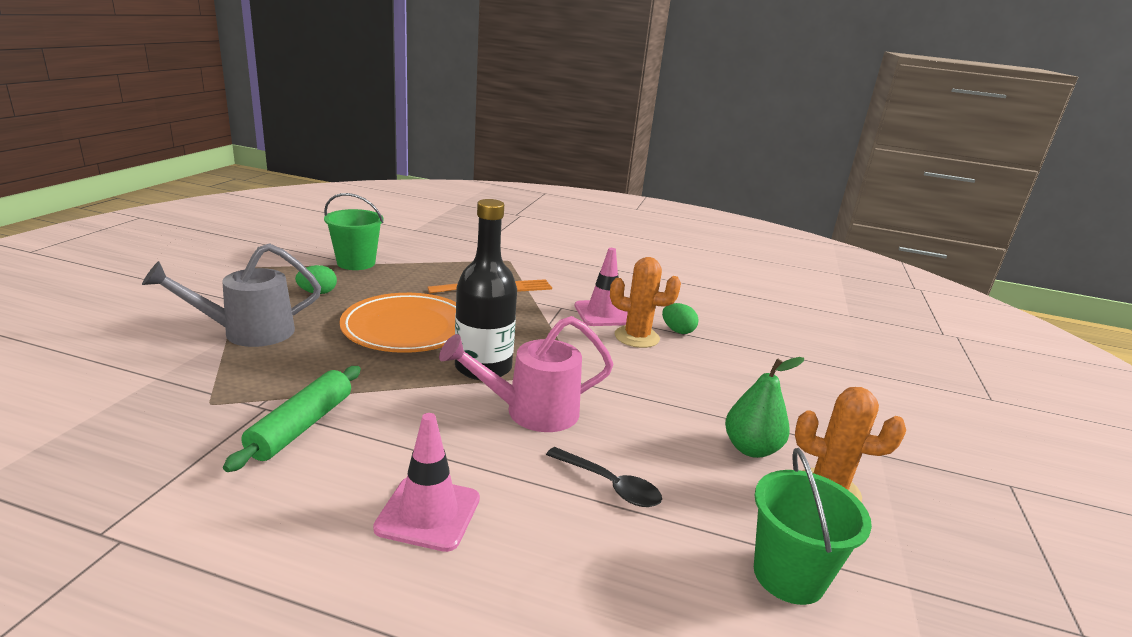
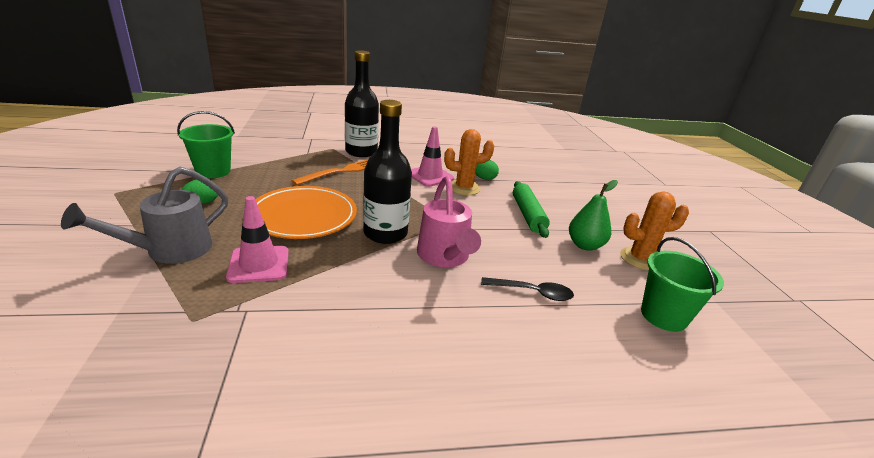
camera: 25 degrees left, 5 degrees up
(301, 426) = (290, 316): green rolling pin -> green rolling pin (528, 215)
(428, 513) = (442, 350): pink traffic cone -> pink traffic cone (259, 264)
(531, 412) = (444, 257): pink watering can -> pink watering can turned 60 degrees counterclockwise
(540, 270) = (361, 152): none -> black bottle

